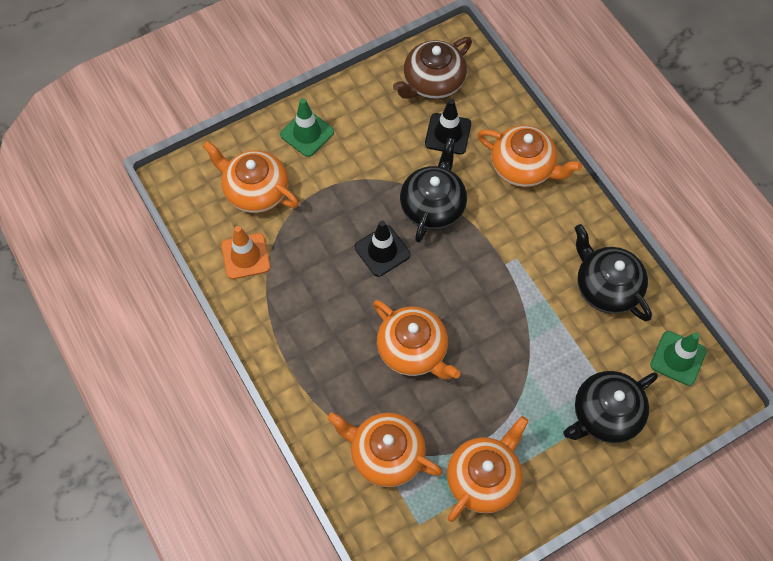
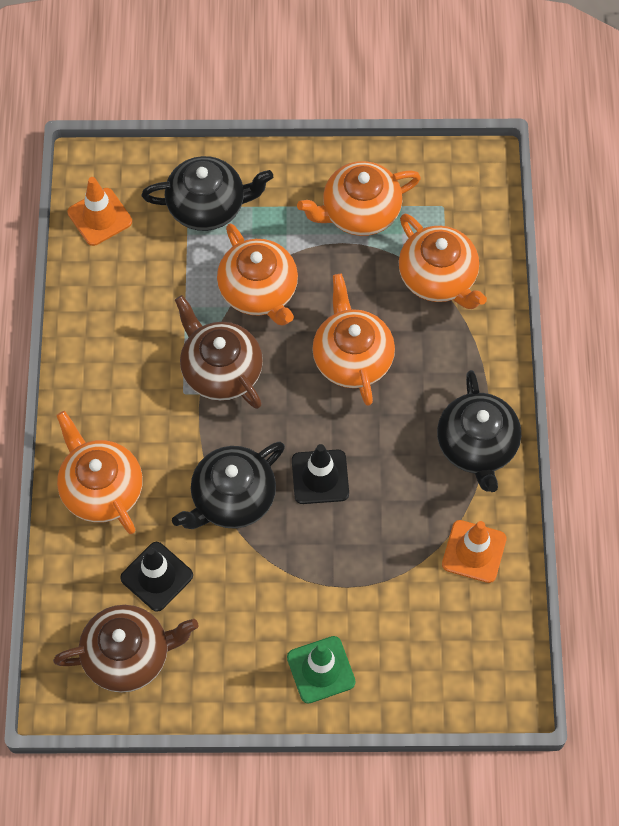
camera: 150 degrees left, 0 degrees up
(255, 190) = (422, 627): orange teapot -> orange teapot (259, 291)
(502, 289) = (221, 370): none -> brown teapot
(606, 287) = (114, 316): black teapot -> black teapot (477, 446)
(678, 358) = (100, 217): green traffic cone -> orange traffic cone

